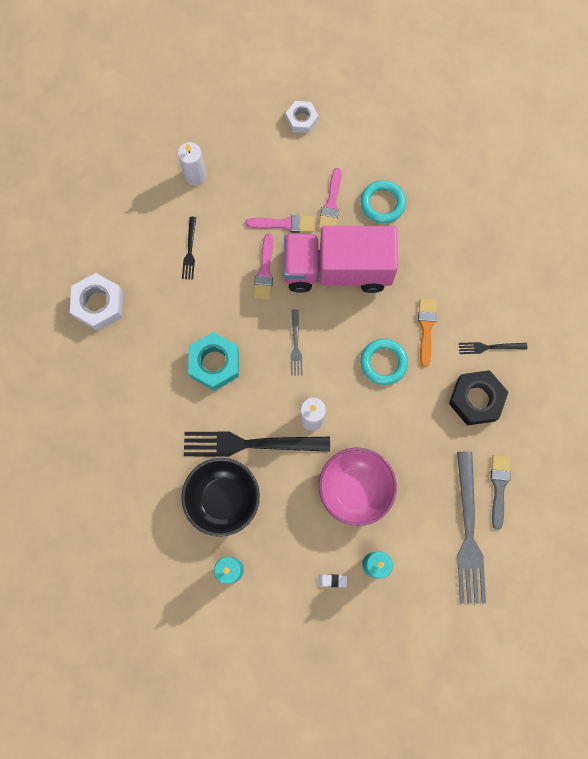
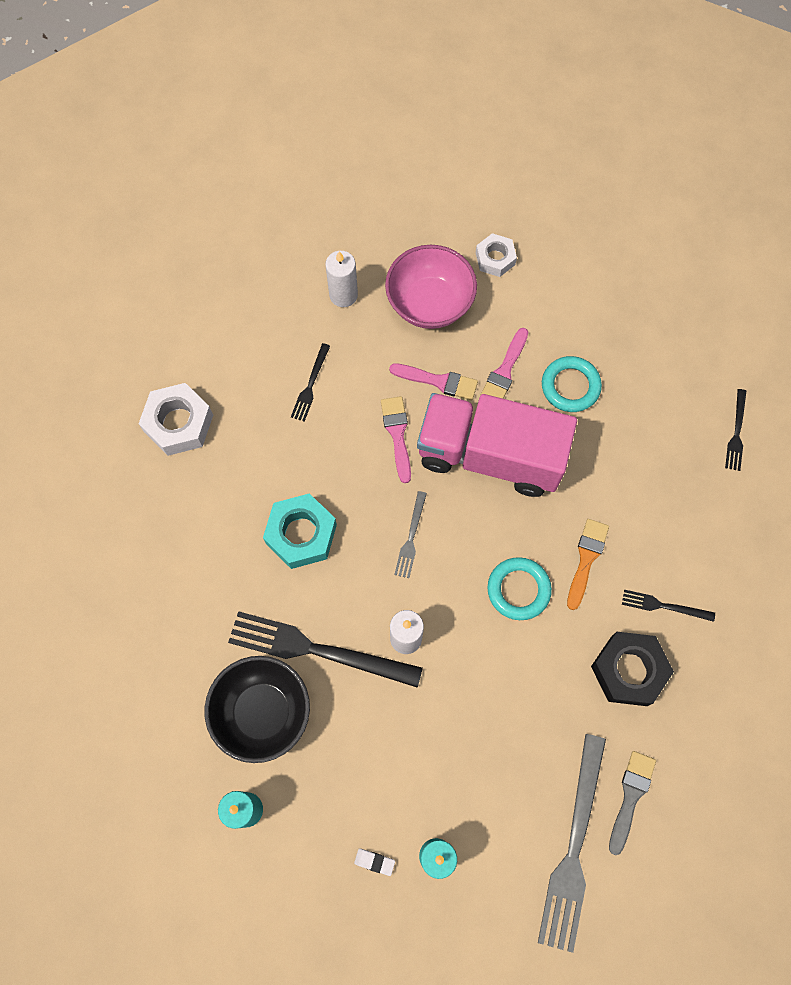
camera: 15 degrees right, 5 degrees down
(265, 271) = (397, 434): pink brush -> pink brush turned 150 degrees clockwise
(355, 489) = (437, 746): pink bowl -> pink bowl (429, 303)
(510, 208) = (736, 433): none -> black fork

